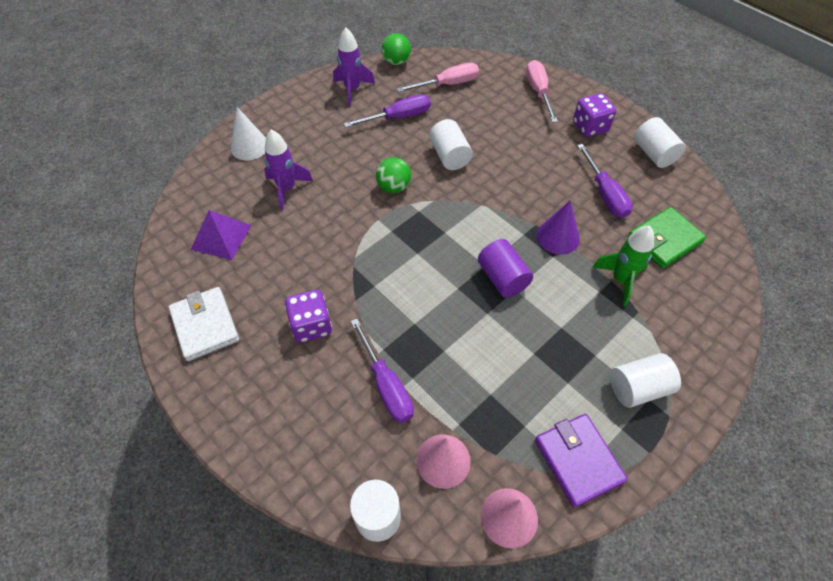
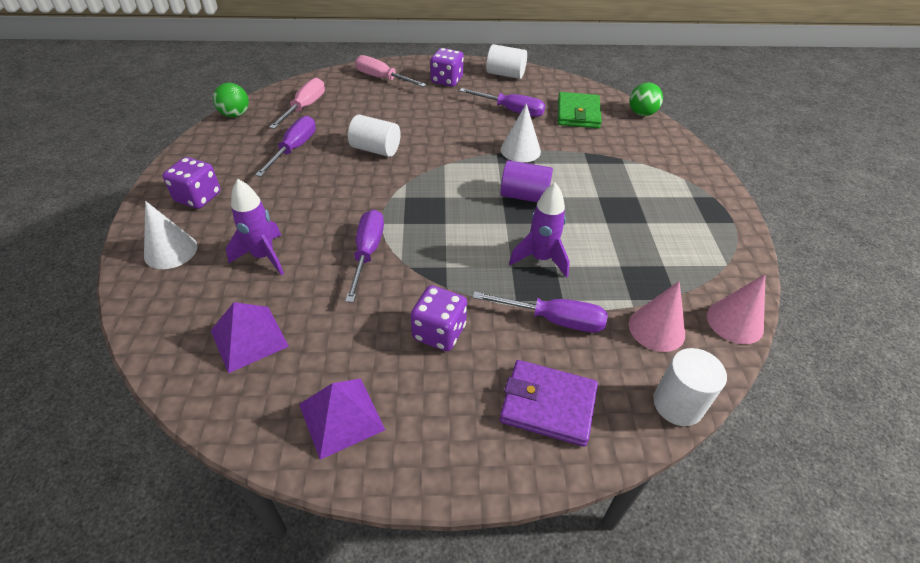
camera: 50 degrees left, 10 degrees down
(205, 325) = (341, 416): white wallet -> purple pyramid
(303, 117) = (198, 197): none -> purple dice
(342, 234) = (367, 253): none -> purple screwdriver
(352, 89) = (221, 153): purple rocket -> purple rocket (540, 259)
(394, 187) = (361, 194): green ball -> green ball (641, 113)
(558, 237) = (520, 150): purple cone -> white cone
(578, 460) = (714, 257): purple wallet -> purple wallet (548, 405)
(620, 280) = (588, 149): green rocket -> none
(638, 388) = (681, 195): white cylinder -> none

